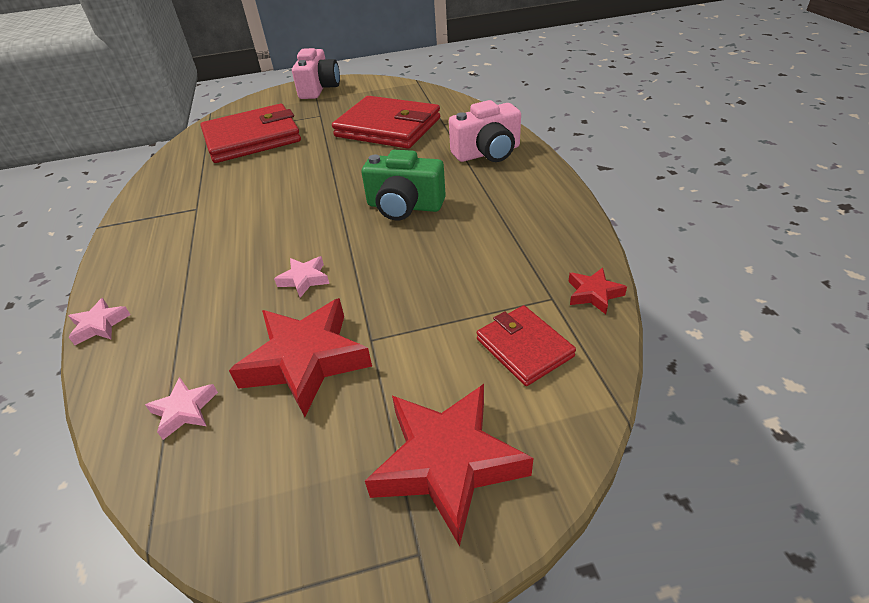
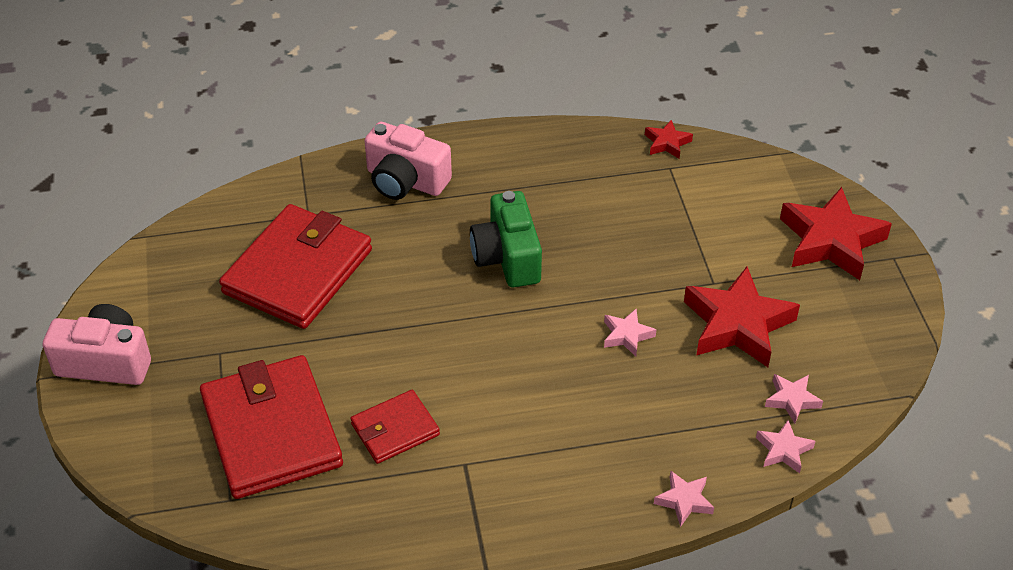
camera: 90 degrees left, 5 degrees up
(120, 401) = (783, 450): none -> pink star
(404, 206) = (507, 257): green camera -> green camera turned 150 degrees clockwise
(487, 153) = (405, 181): pink camera -> pink camera turned 135 degrees clockwise
(524, 348) = (726, 191): red wallet -> red wallet (395, 429)

